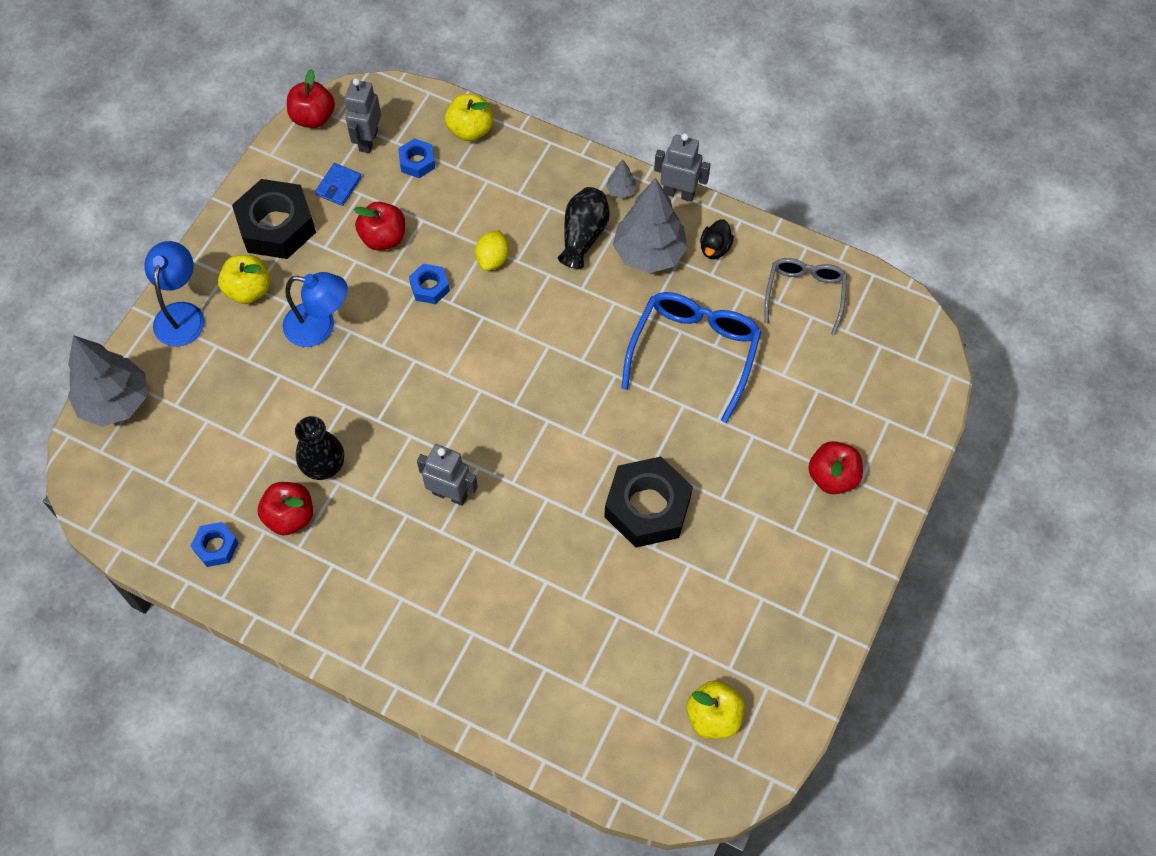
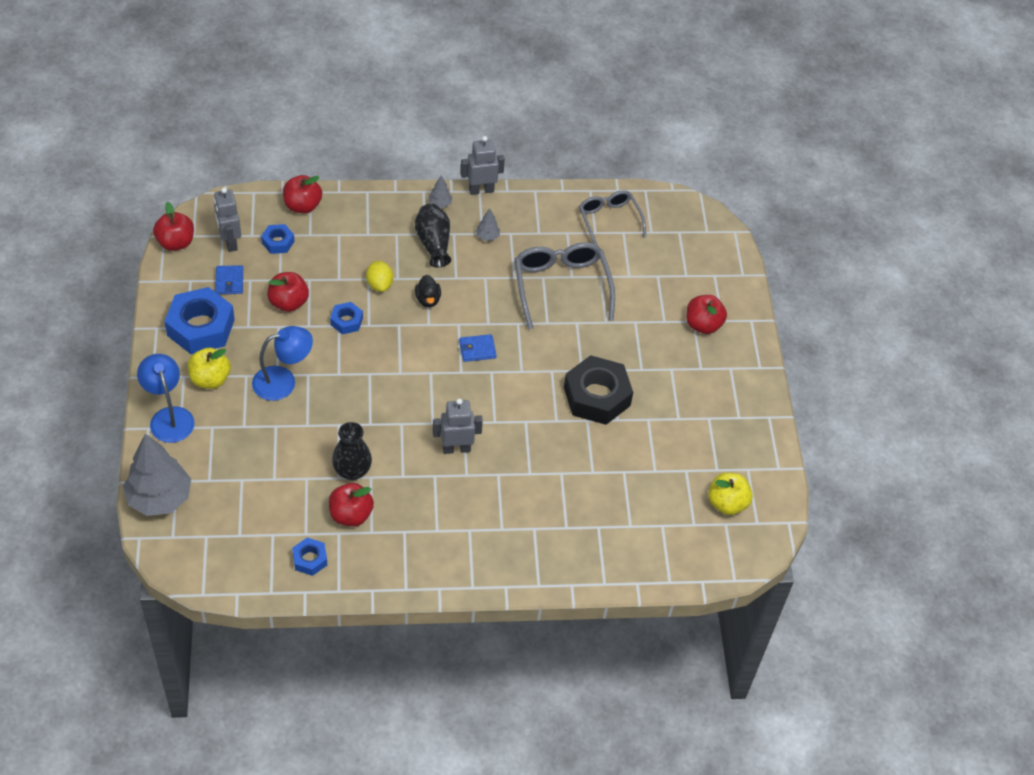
camera: 35 degrees left, 10 degrees down
(276, 226) = (201, 327): black nut -> blue nut
(470, 130) = (302, 206): yellow apple -> red apple
(549, 386) = (477, 349): none -> blue wallet
(649, 253) = (487, 236): grey tree -> grey tree, size x0.42
(694, 352) = (561, 286): blue glasses -> grey glasses
(715, 248) = (530, 215): black duck -> black duck (428, 299)

